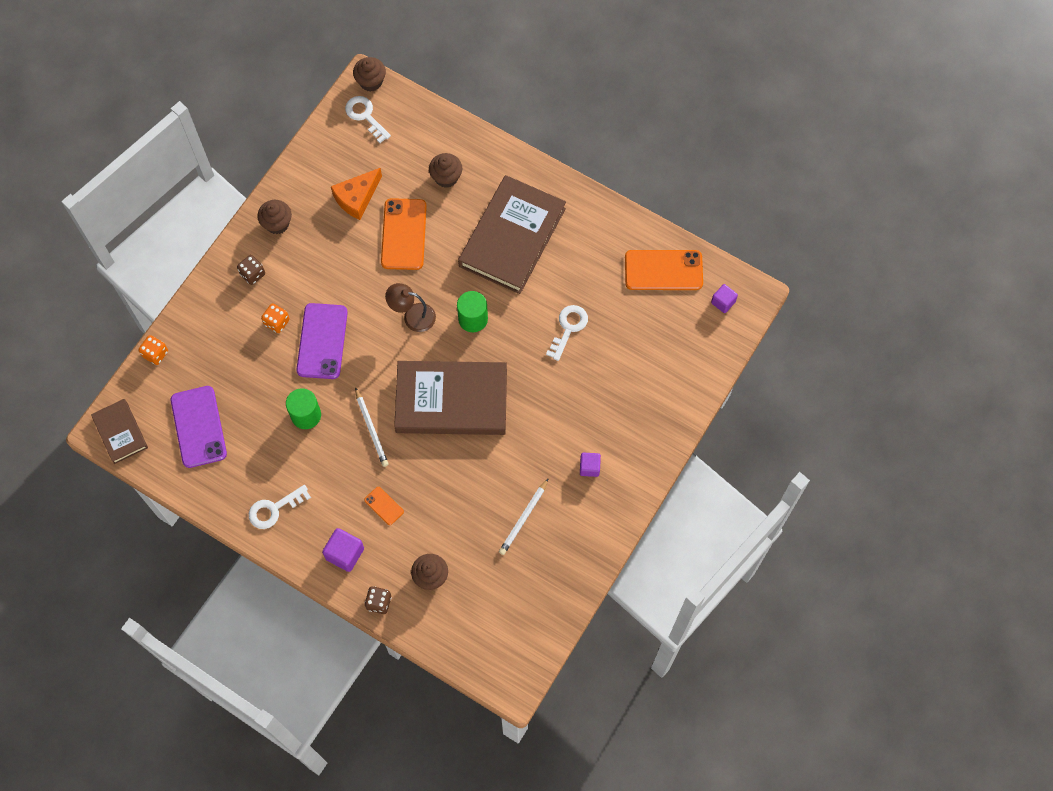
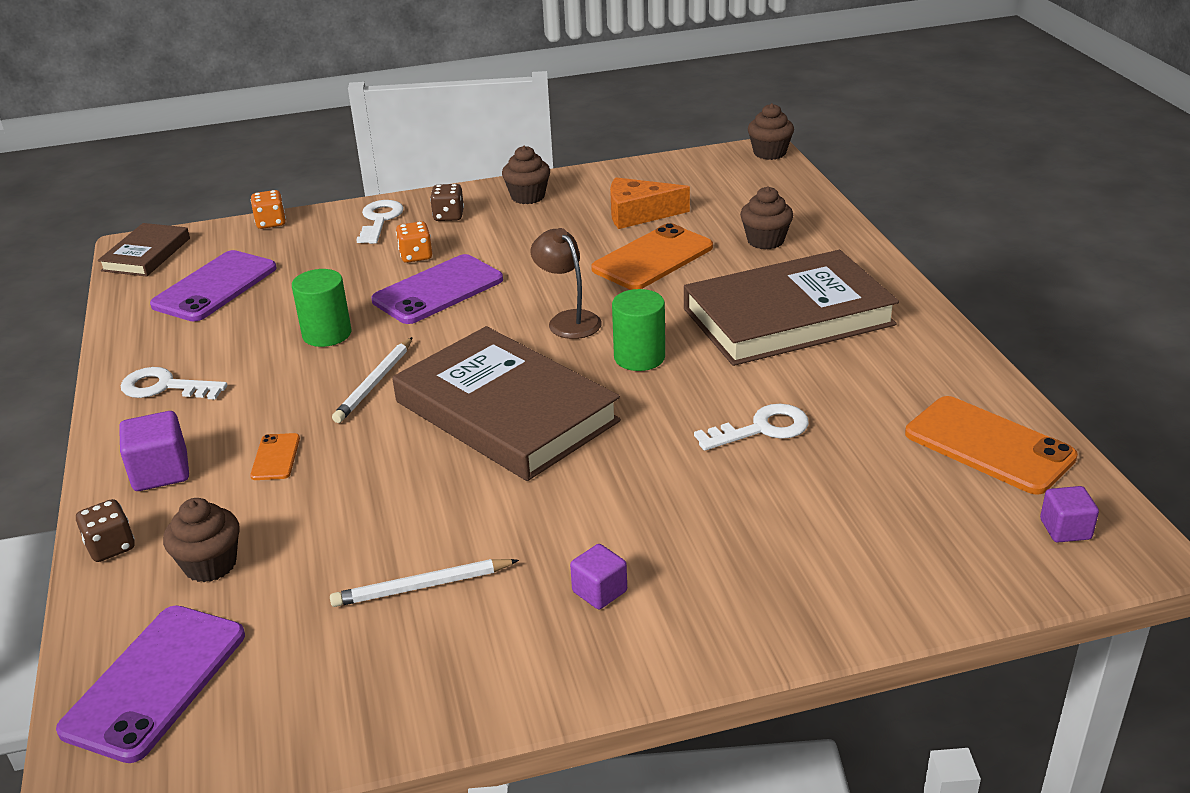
camera: 45 degrees right, 35 degrees down
(365, 116) = (730, 170): white key -> white key (380, 220)
(479, 635) = (155, 682): none -> purple phone

